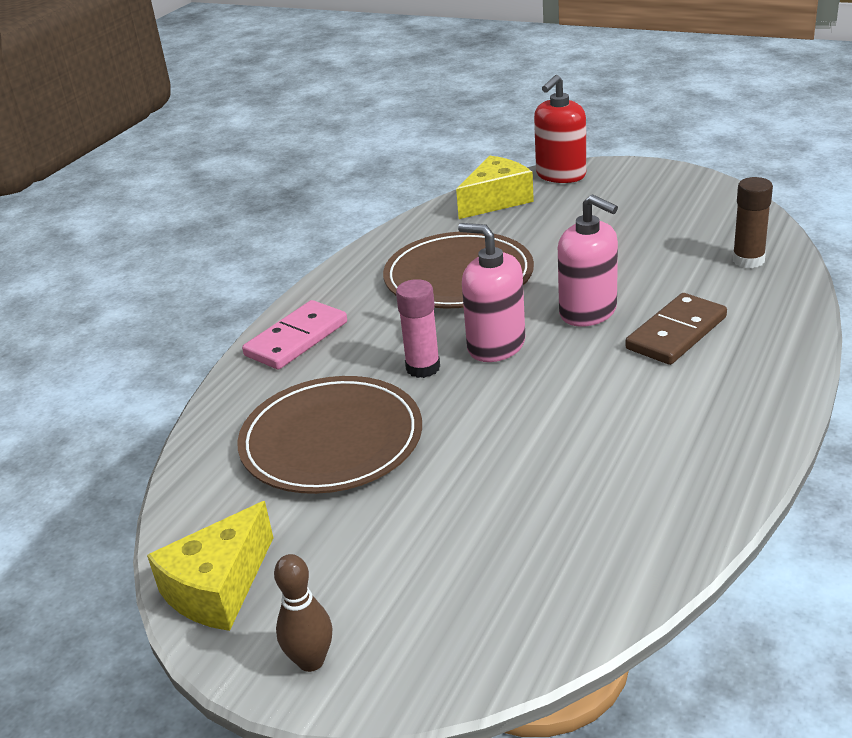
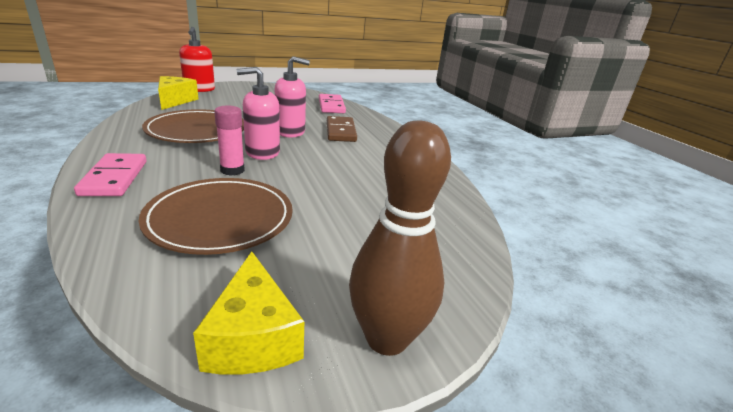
camera: 55 degrees left, 5 degrees down
(311, 661) = (387, 338): brown bowling pin -> brown bowling pin, size x1.87
(748, 260) = (331, 106): brown glue stick -> pink domino

